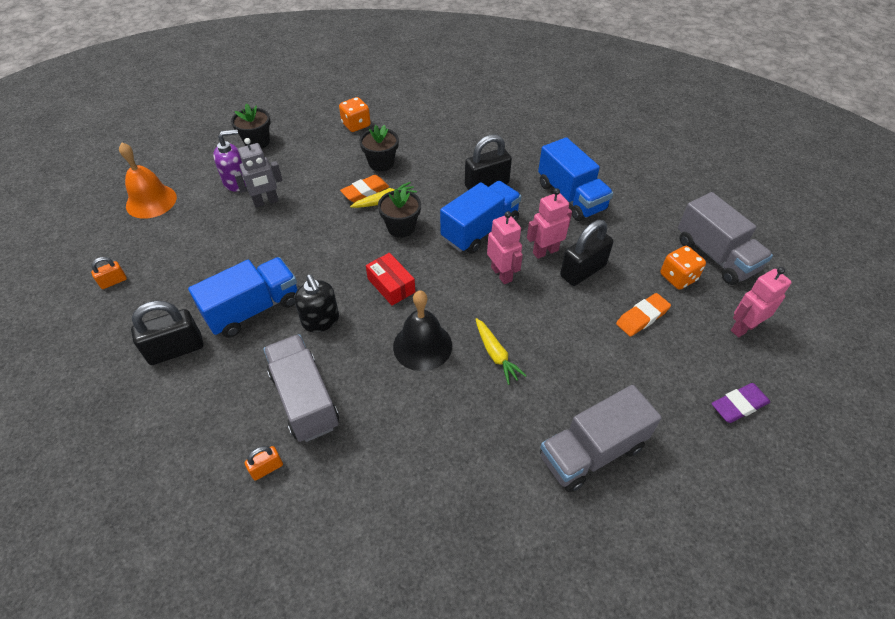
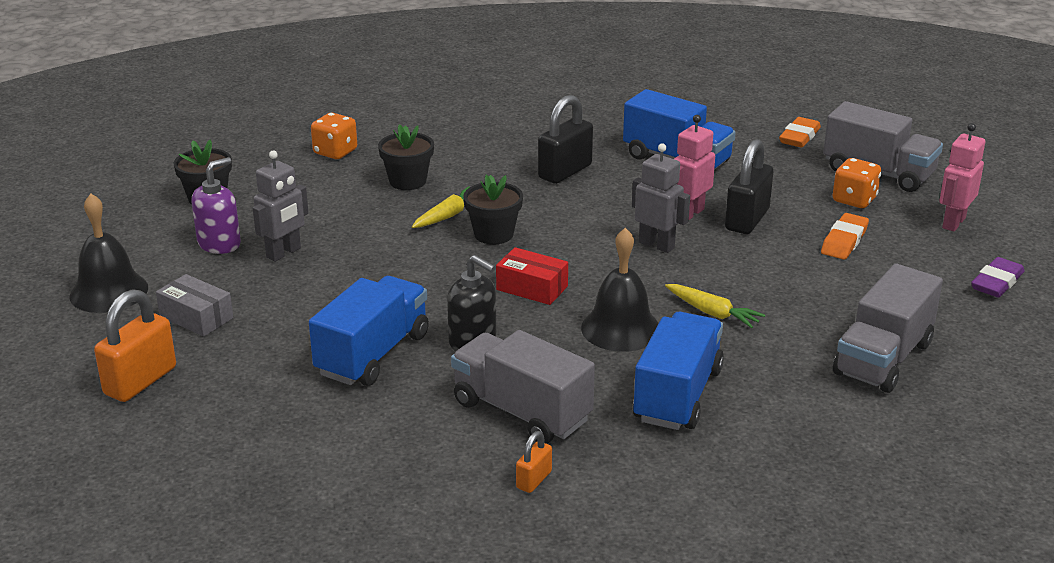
camera: 25 degrees left, 20 degrees down
(113, 282) = (140, 381): orange padlock -> orange padlock, size x1.96
(151, 201) = (109, 291): orange bell -> black bell
(176, 349) = (304, 417): black padlock -> none
(180, 239) = (196, 317): none -> grey box
(365, 191) = (413, 212): orange eraser -> orange eraser (799, 137)
(480, 230) = (595, 213): blue truck -> blue truck (677, 395)
(502, 274) = (657, 245): pink robot -> grey robot

